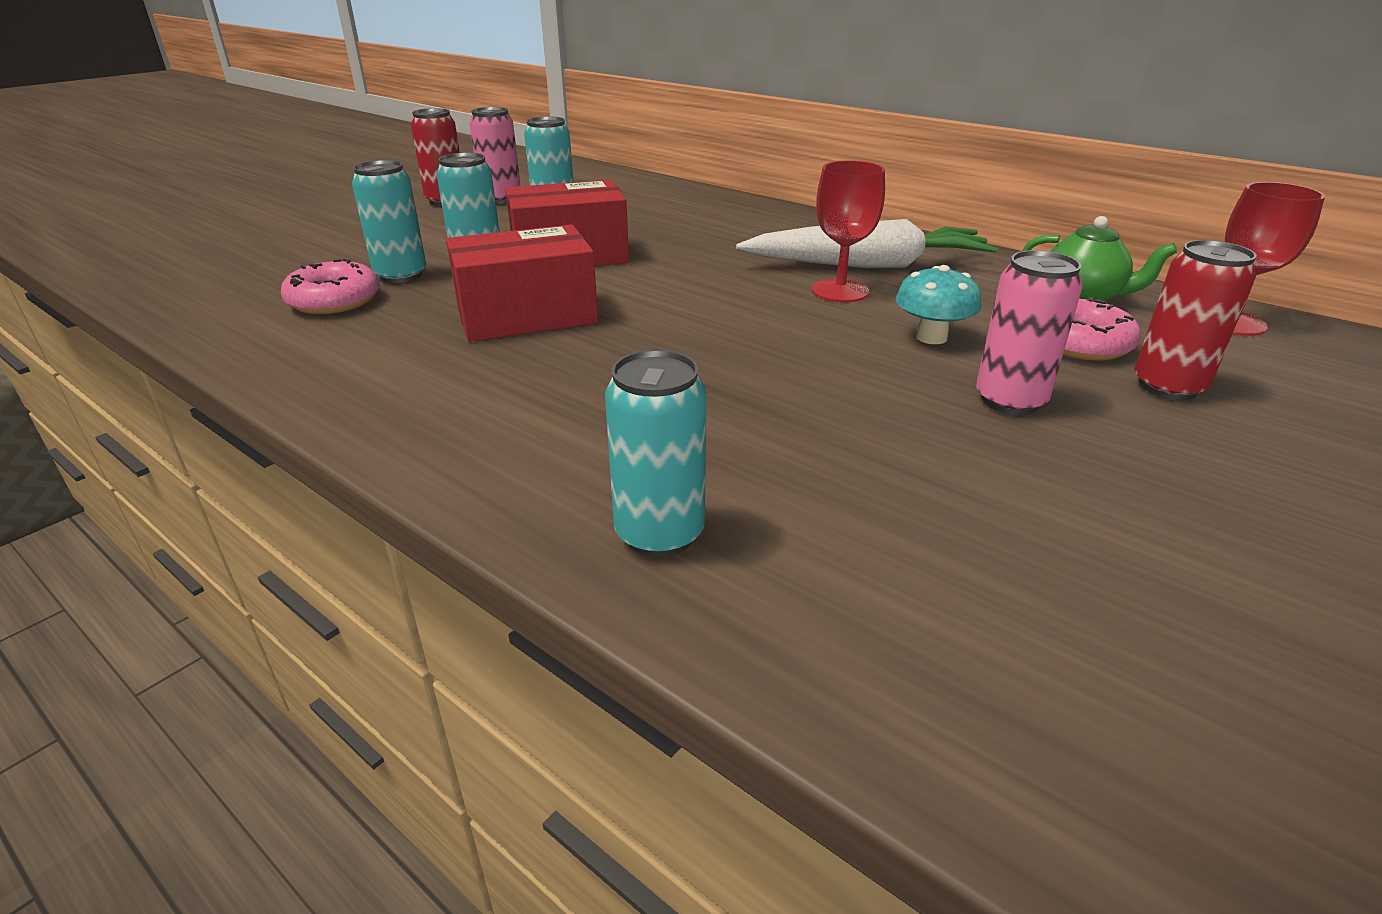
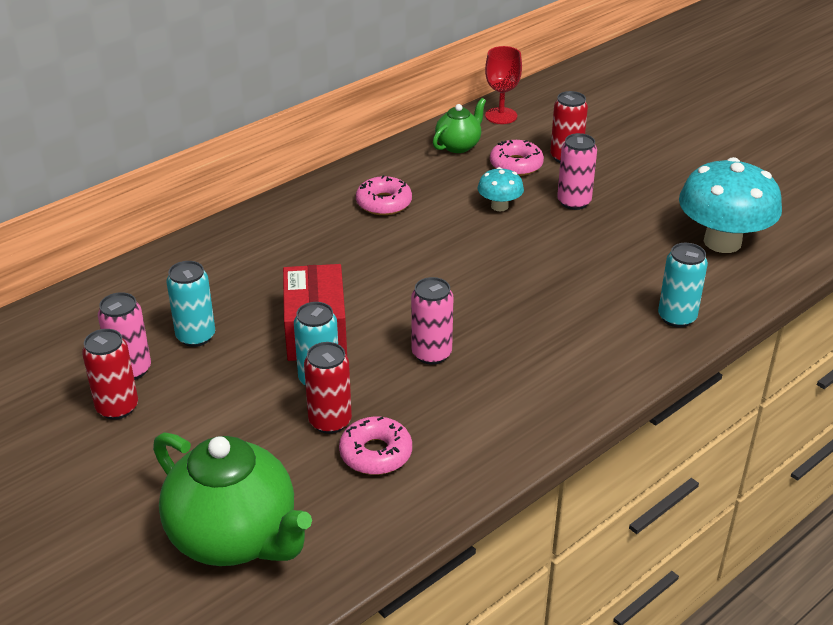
camera: 80 degrees left, 5 degrees up
(237, 255) = (235, 538): none -> green teapot
(401, 275) = (330, 421): turquoise can -> red can
(527, 316) = (431, 354): red box -> pink can
(840, 291) = (425, 222): red goblet -> none
(868, 265) = (384, 203): white carrot -> pink donut
(1022, 613) = (722, 242): none -> turquoise mushroom

